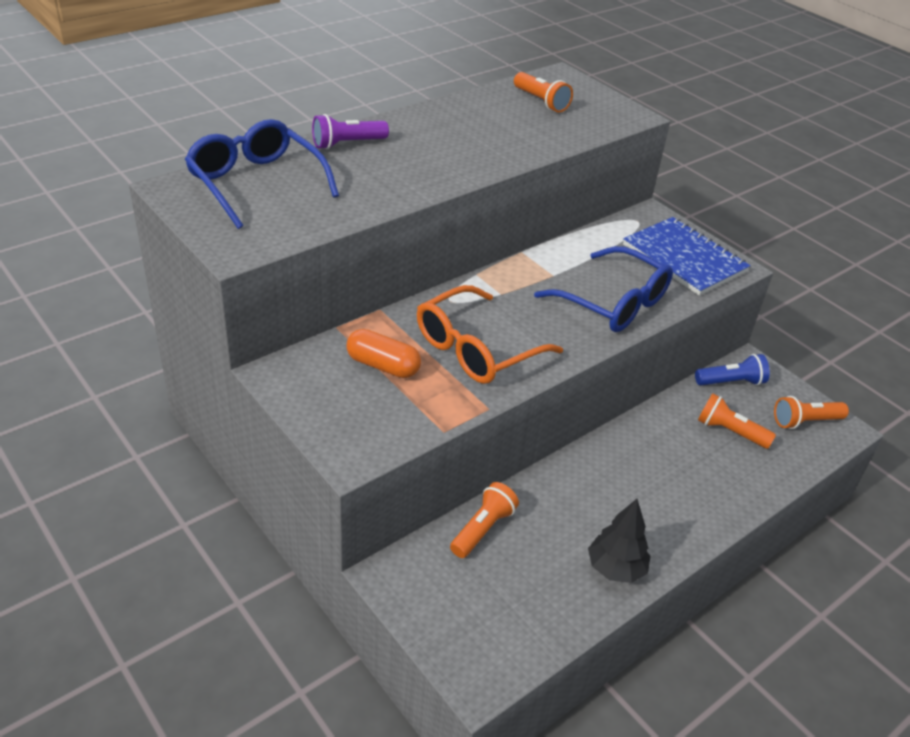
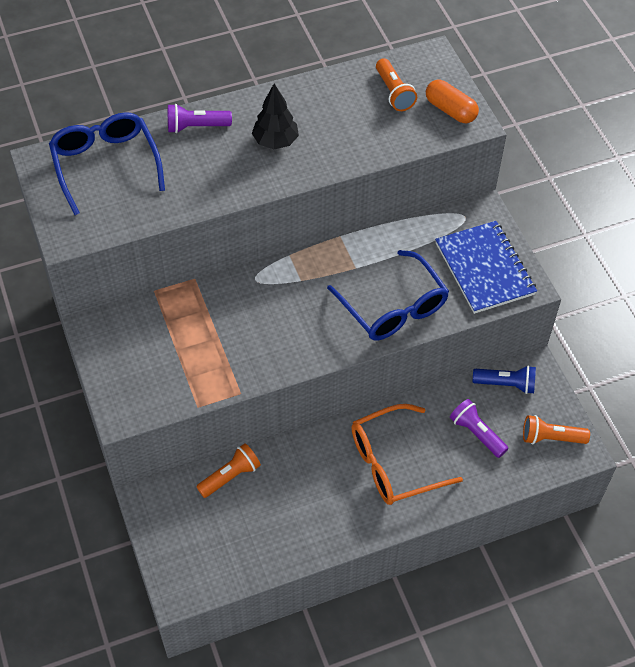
camera: 20 degrees right, 15 degrees up
(383, 366) = (175, 336): orange capsule -> orange capsule (450, 110)
(476, 349) = (255, 334): orange glasses -> orange glasses (393, 463)
(615, 568) = (317, 533): black tree -> black tree (275, 141)
(730, 431) = (477, 433): orange flashlight -> purple flashlight

